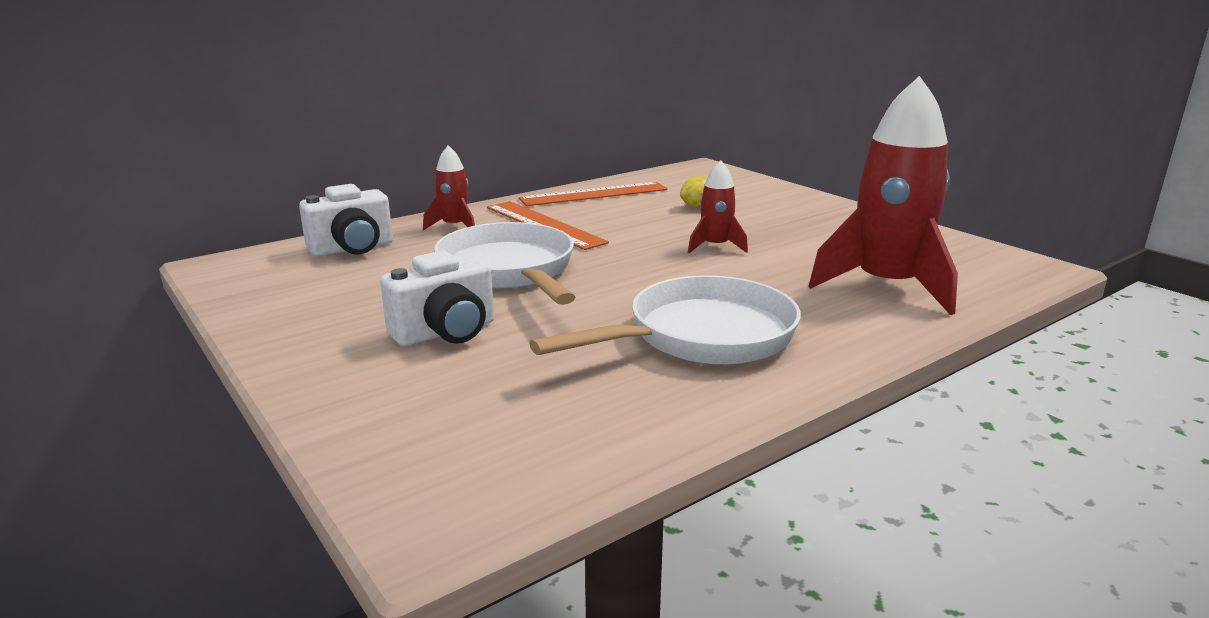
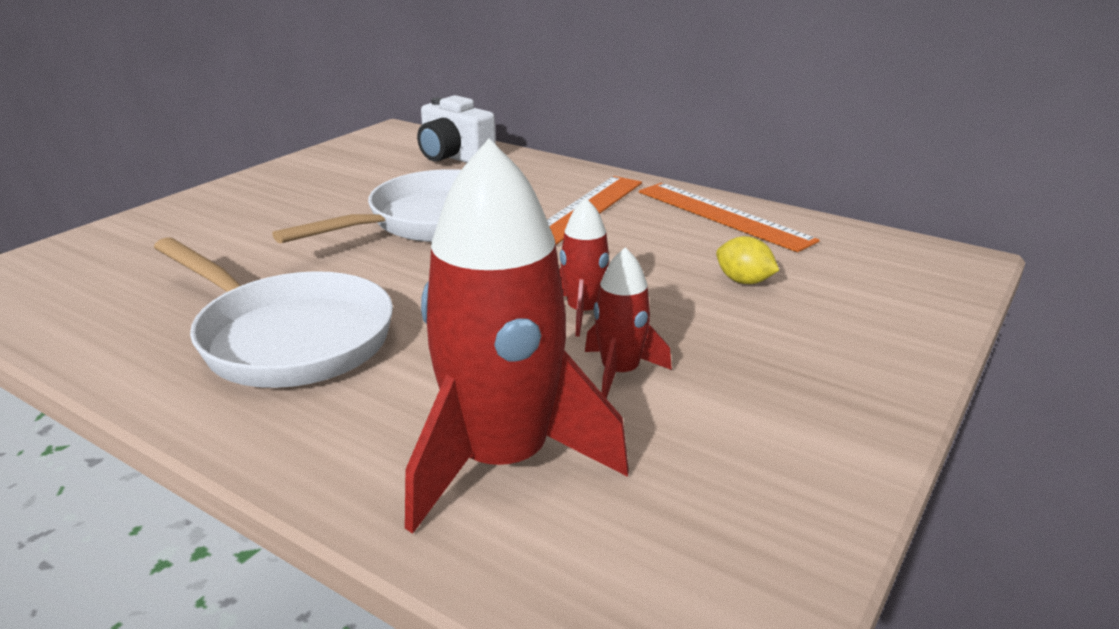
camera: 70 degrees right, 5 degrees up
(445, 332) = (278, 226): white camera -> none
(454, 226) = (542, 177): red rocket -> red rocket (620, 373)

